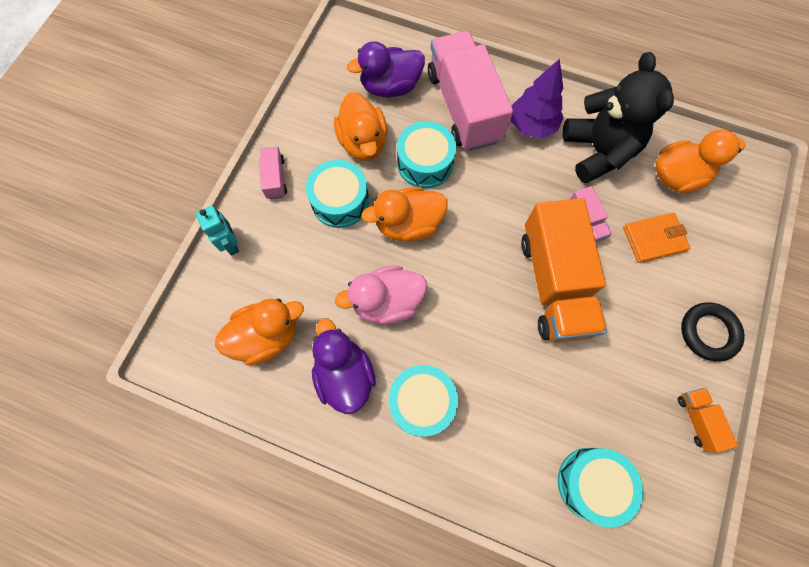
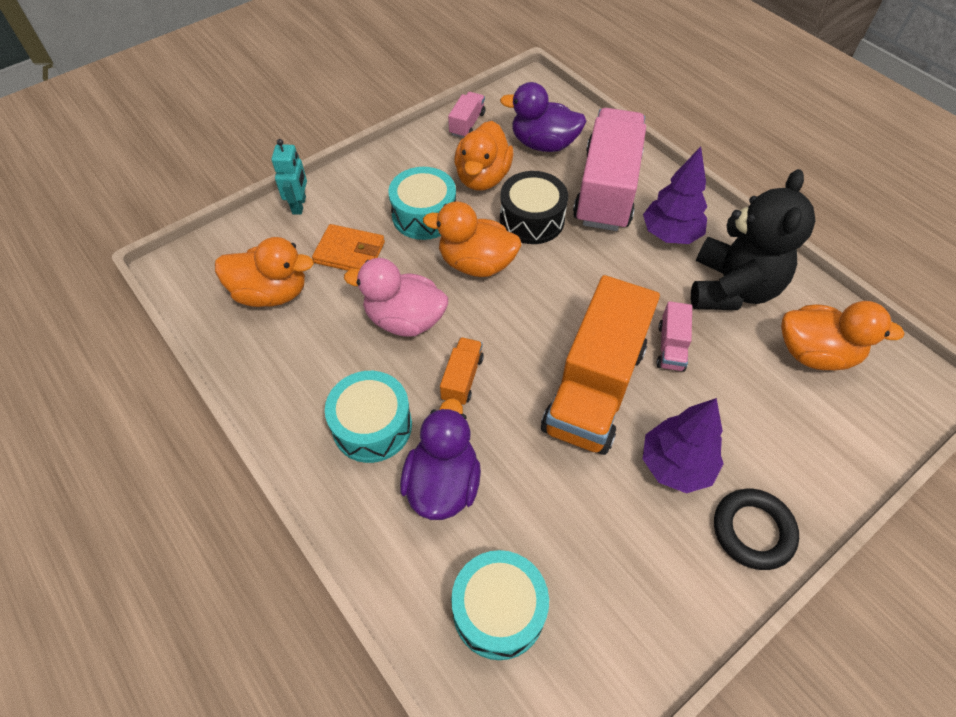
camera: 30 degrees right, 15 degrees down
(275, 178) = (378, 172): pink truck -> pink truck (467, 124)
(344, 375) = (316, 361): purple duck -> purple duck (443, 483)
(425, 163) = (532, 219): turquoise drum -> black drum
(638, 313) = (675, 465): none -> purple tree
(654, 239) = (744, 401): orange wallet -> orange wallet (349, 252)
(697, 420) = (676, 617): orange truck -> orange truck (462, 378)

